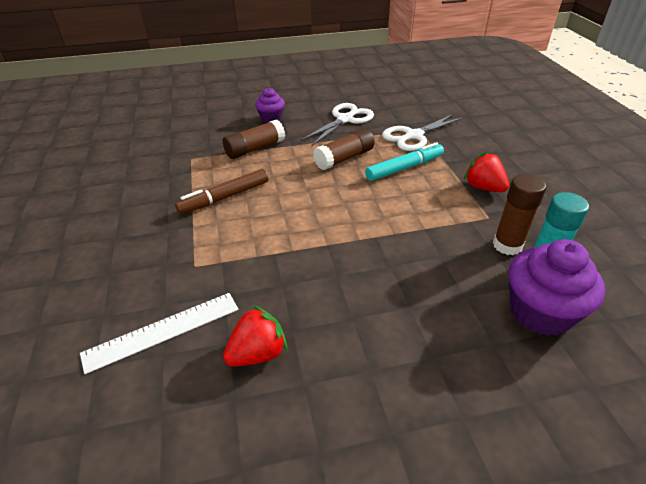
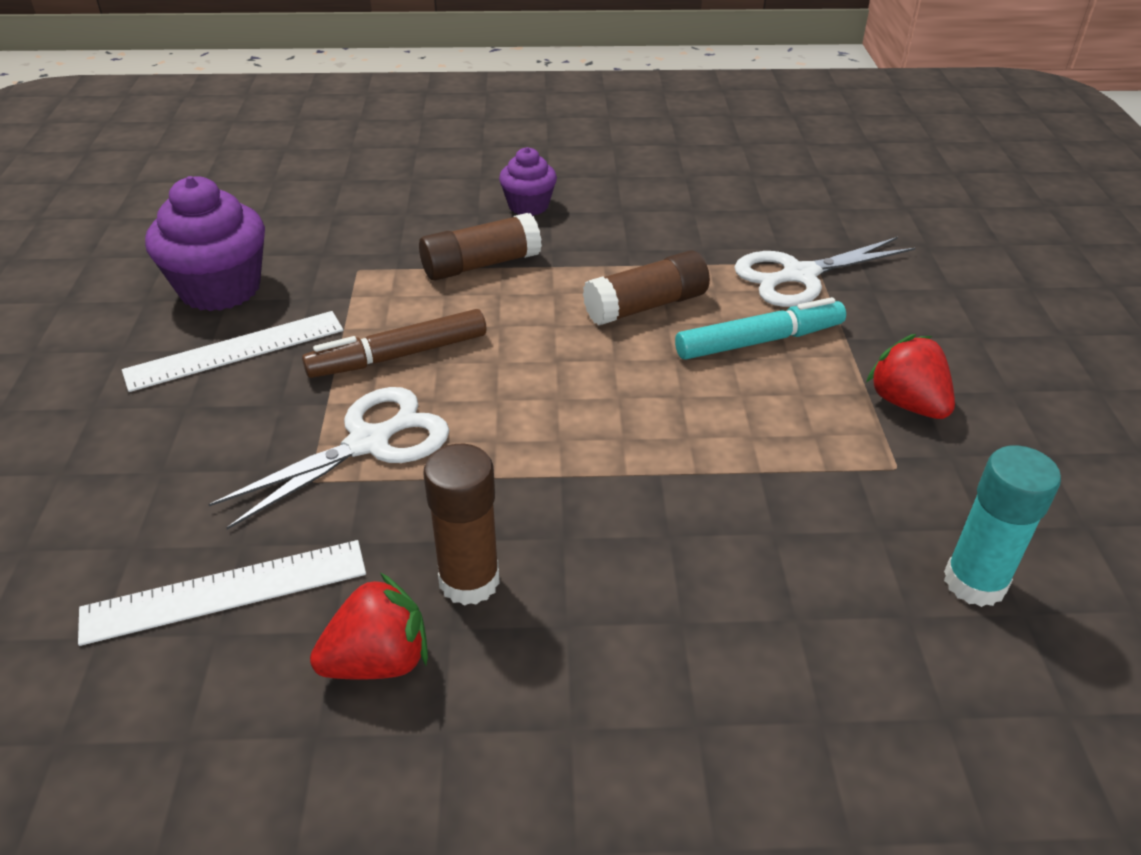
camera: 10 degrees right, 0 degrees up
(135, 206) = (235, 350): none -> white ruler
(345, 119) = (672, 224): white scissors -> white scissors (369, 442)
(507, 245) = (915, 530): brown glue stick -> brown glue stick (469, 581)
(540, 312) = (936, 674): purple cupcake -> purple cupcake (220, 288)

